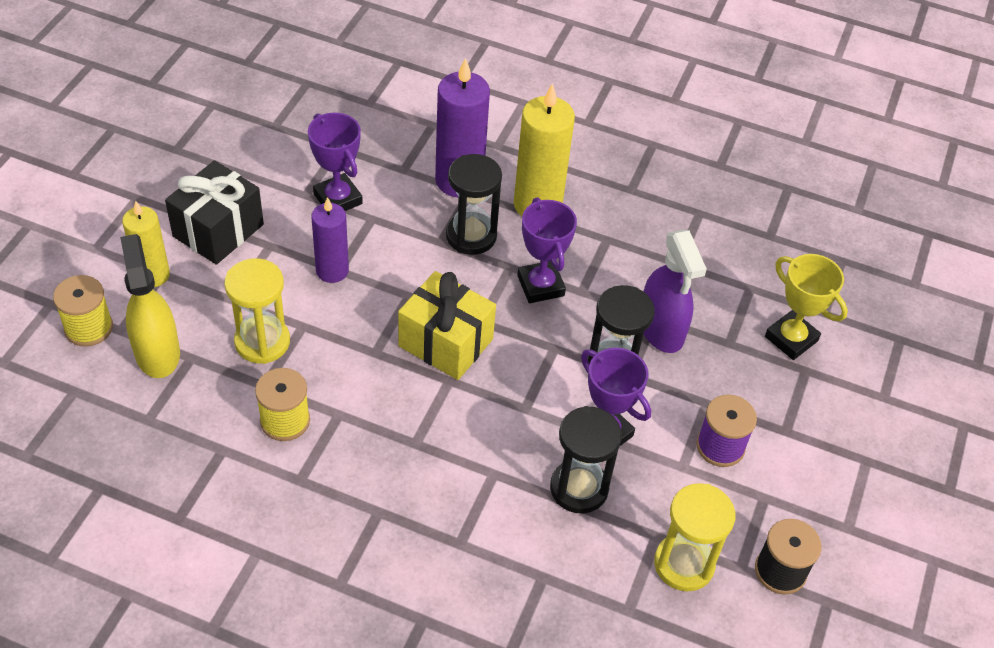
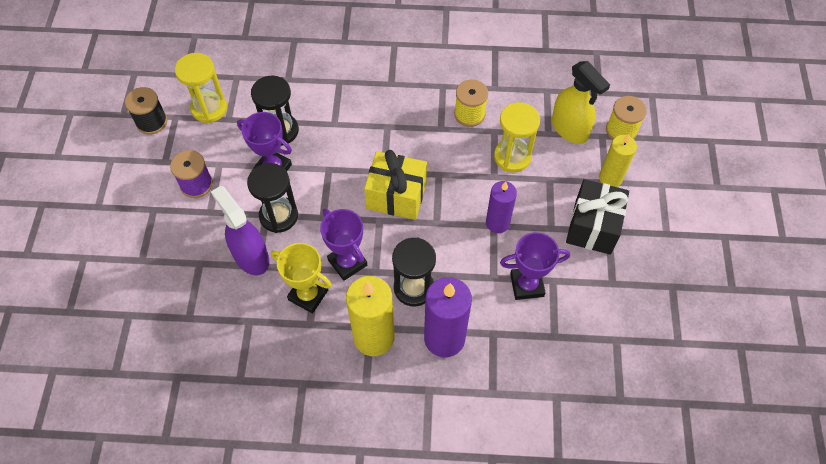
camera: 165 degrees right, 10 degrees up
(338, 199) = (527, 285): purple trophy -> purple trophy turned 45 degrees counterclockwise
(791, 339) = (153, 282): yellow trophy -> yellow trophy (308, 295)

